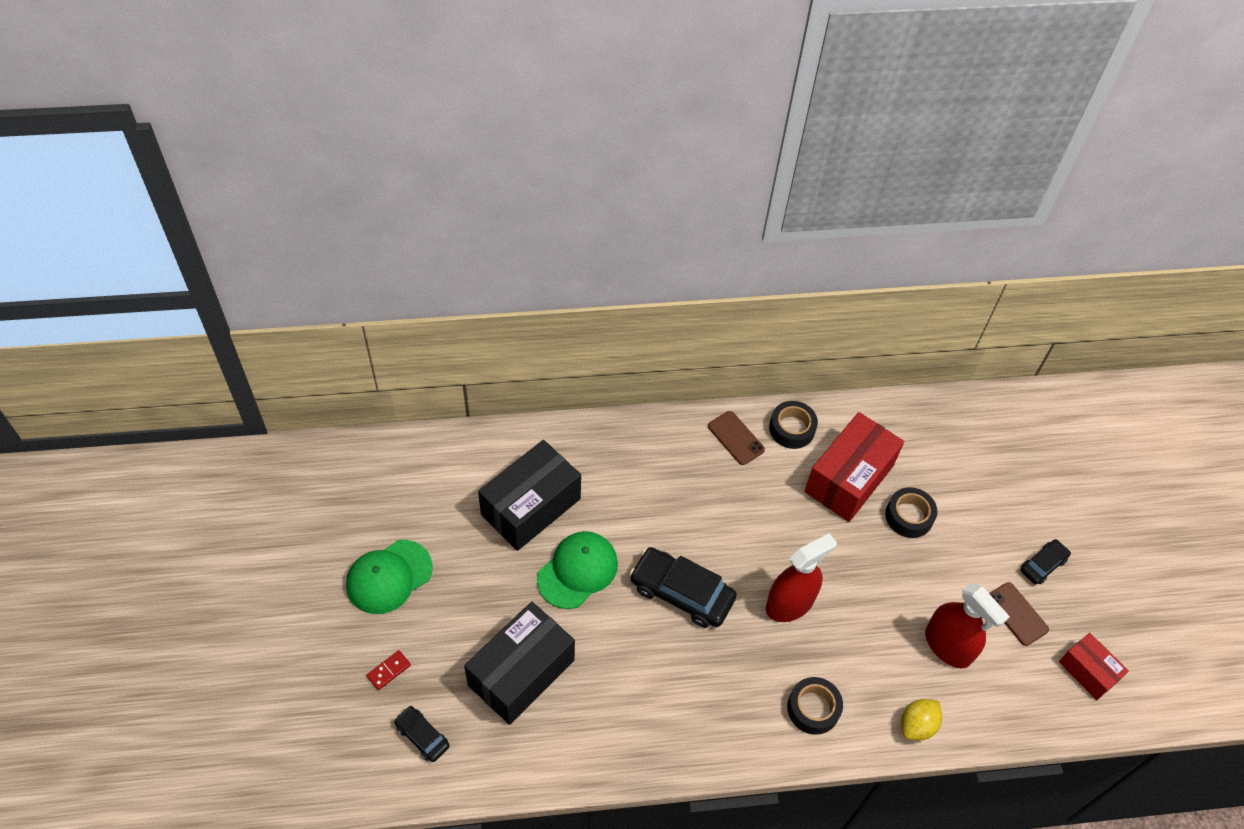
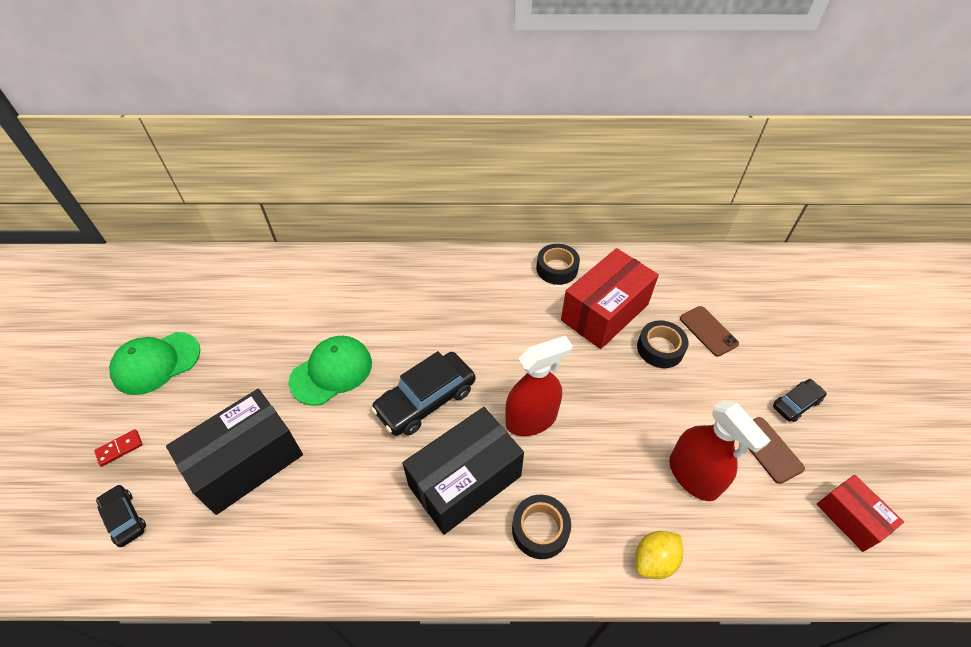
camera: 10 degrees right, 5 degrees down
(531, 507) = (306, 314): black box -> black box (465, 481)
(681, 593) = (426, 400): black car -> black car turned 75 degrees counterclockwise
(736, 438) = (504, 273): brown phone -> brown phone (708, 331)

